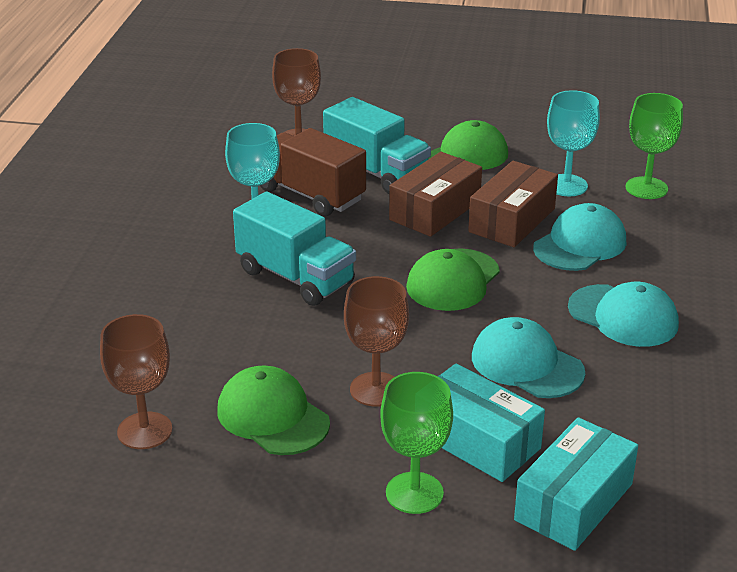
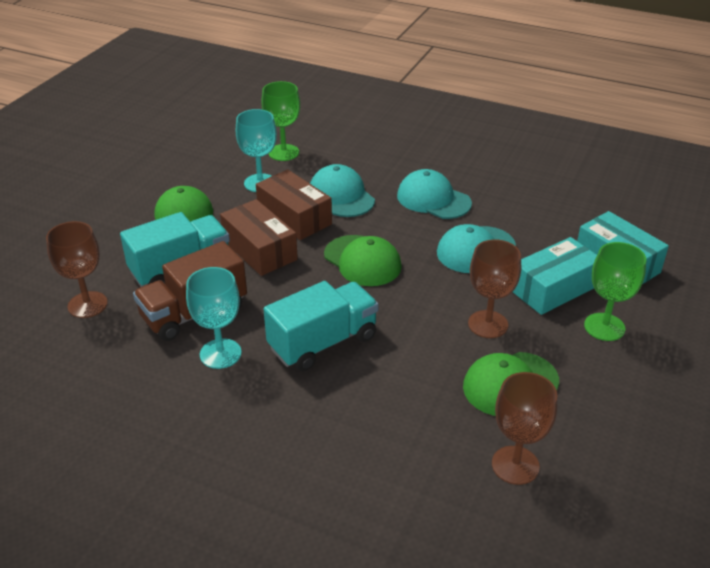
camera: 75 degrees left, 5 degrees up
(623, 316) = (433, 199): turquoise cap -> turquoise cap turned 105 degrees counterclockwise

